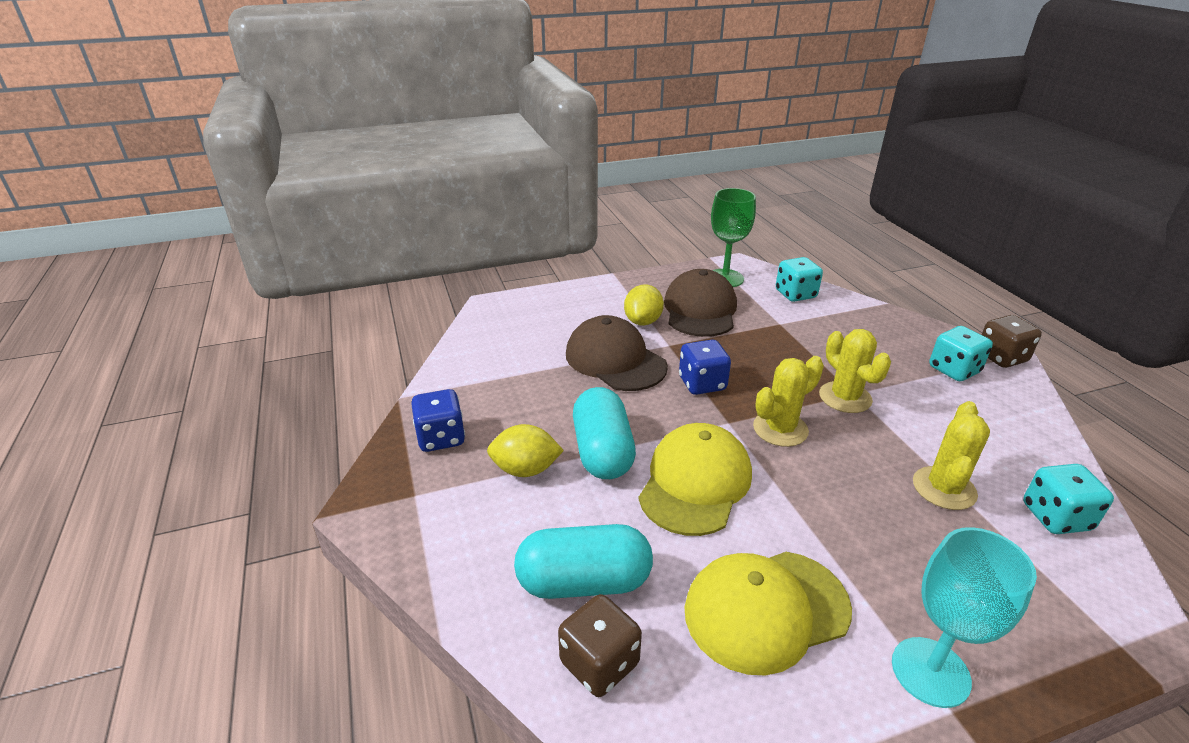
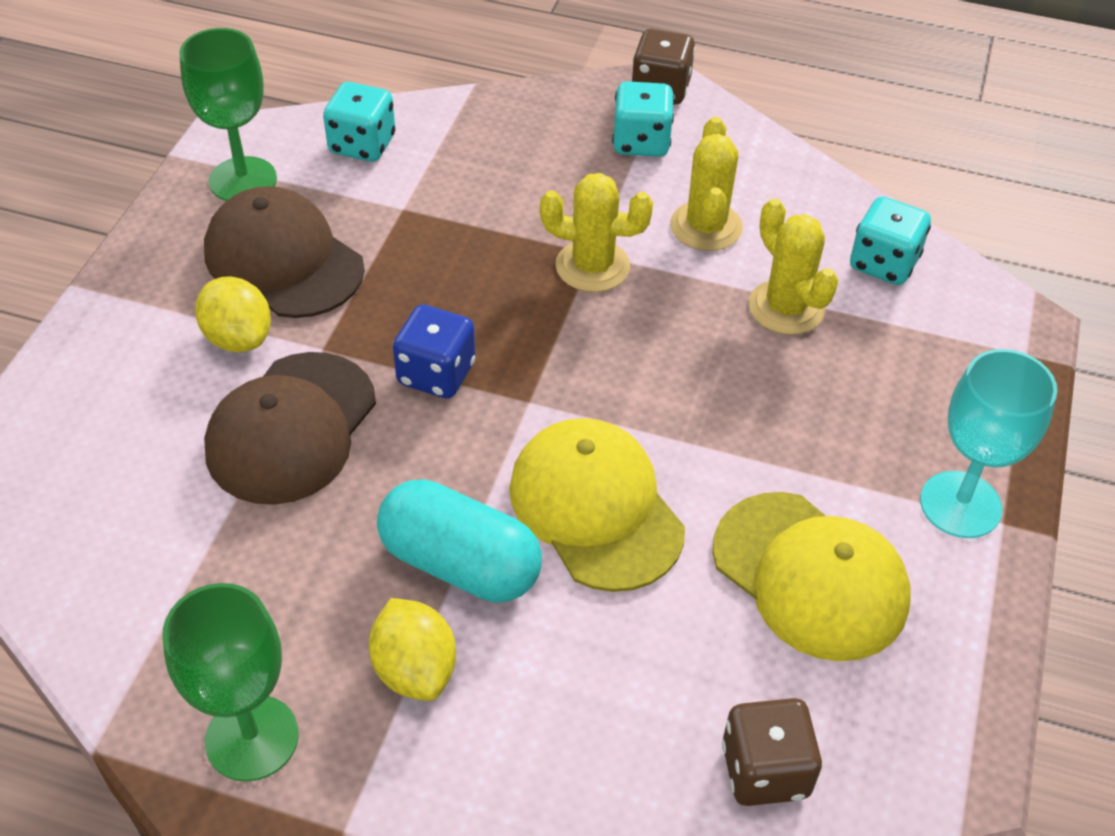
camera: 55 degrees left, 15 degrees up
(441, 438) = (252, 738): blue dice -> green goblet
(525, 469) = (415, 669): yellow lemon -> yellow lemon turned 60 degrees counterclockwise
(584, 582) = (649, 718): turquoise capsule -> none
(615, 360) = (291, 428): brown cap -> brown cap turned 60 degrees counterclockwise
(766, 609) = (810, 576): yellow cap -> yellow cap turned 60 degrees counterclockwise
(780, 429) = (586, 364): yellow cactus -> yellow cactus (706, 226)

